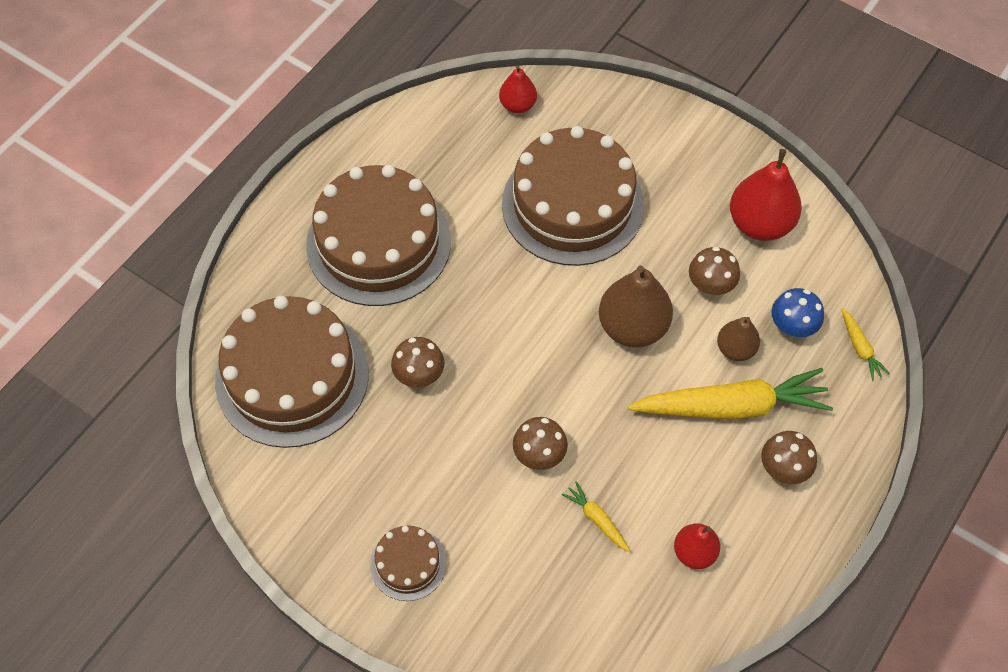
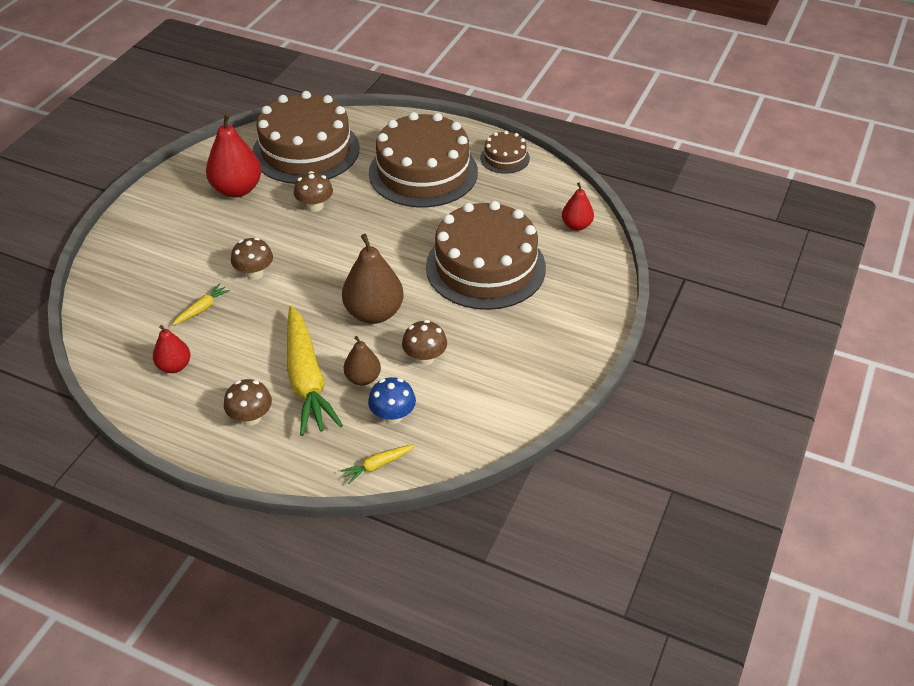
camera: 80 degrees right, 15 degrees down
(408, 564) = (167, 220): brown cake -> brown cake (505, 158)
(760, 224) = (498, 386): red pear -> red pear (237, 189)

